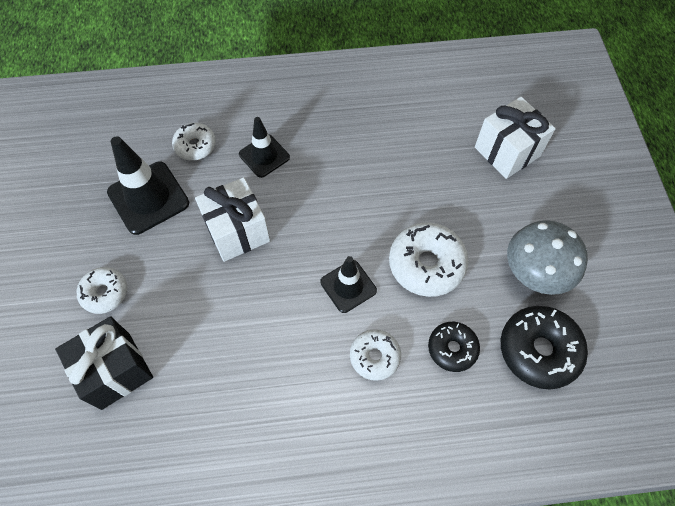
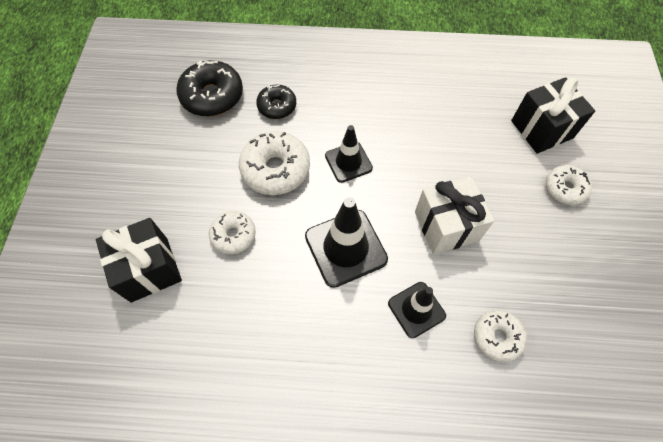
camera: 170 degrees left, 0 degrees up
(148, 198) = (541, 278): black traffic cone -> black traffic cone (345, 248)
(374, 357) = (338, 109): white donut -> white donut (233, 235)
(507, 151) = (149, 269): white gift -> black gift
(535, 271) = (184, 149): grey mushroom -> none

